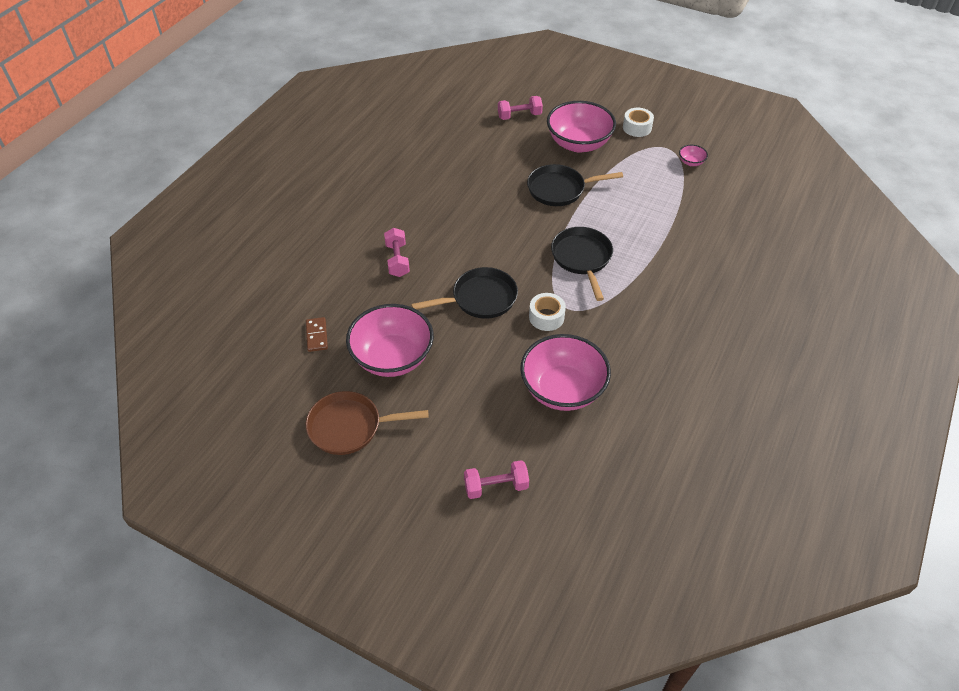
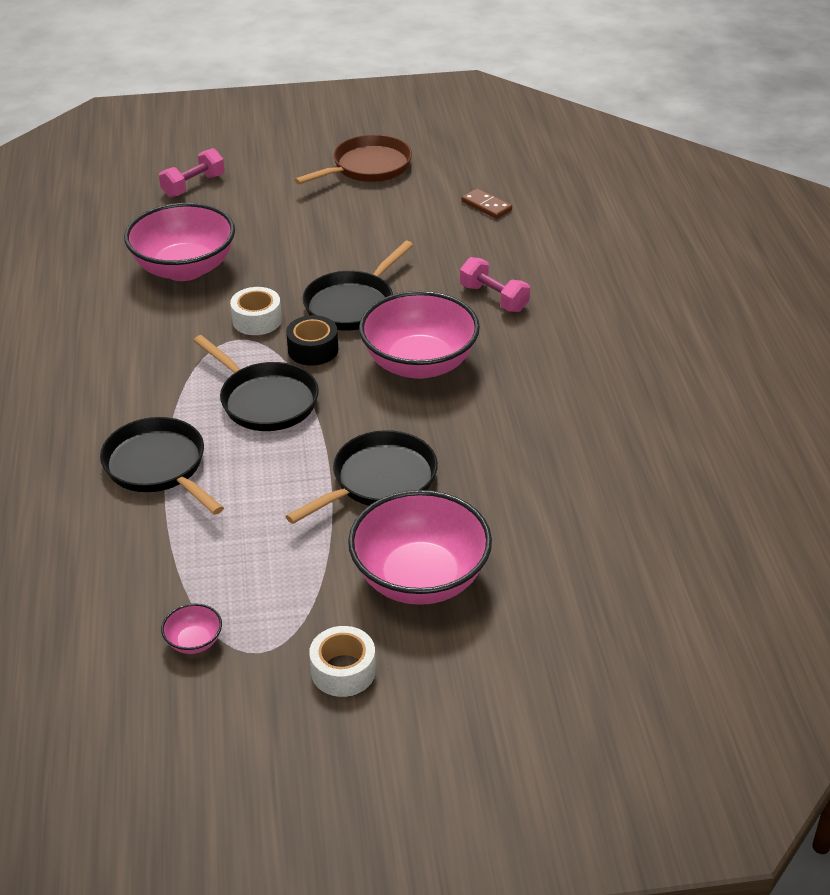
camera: 145 degrees right, 10 degrees down
(392, 357) = (388, 222): pink bowl -> pink bowl (419, 364)
(519, 116) = (573, 583): pink dumbbell -> none
(530, 278) = (313, 349): none -> black tape
(663, 247) = (158, 467): none -> black pan

